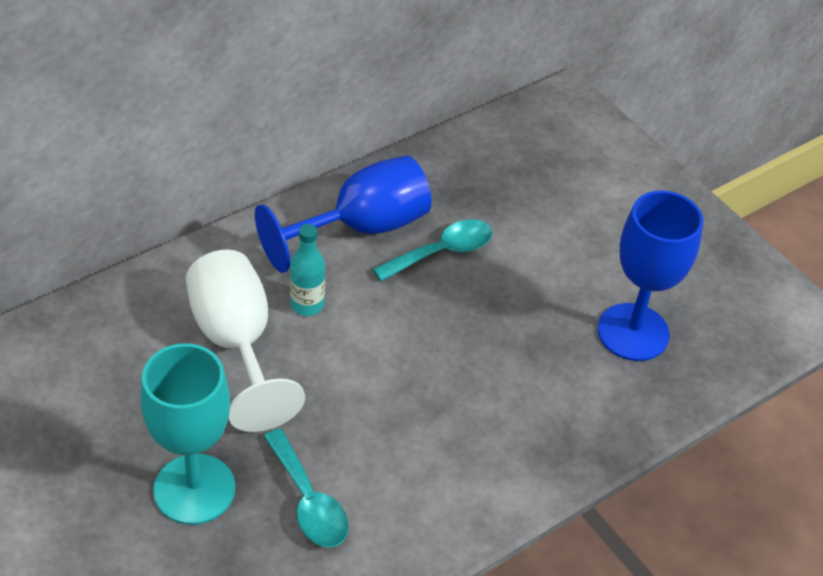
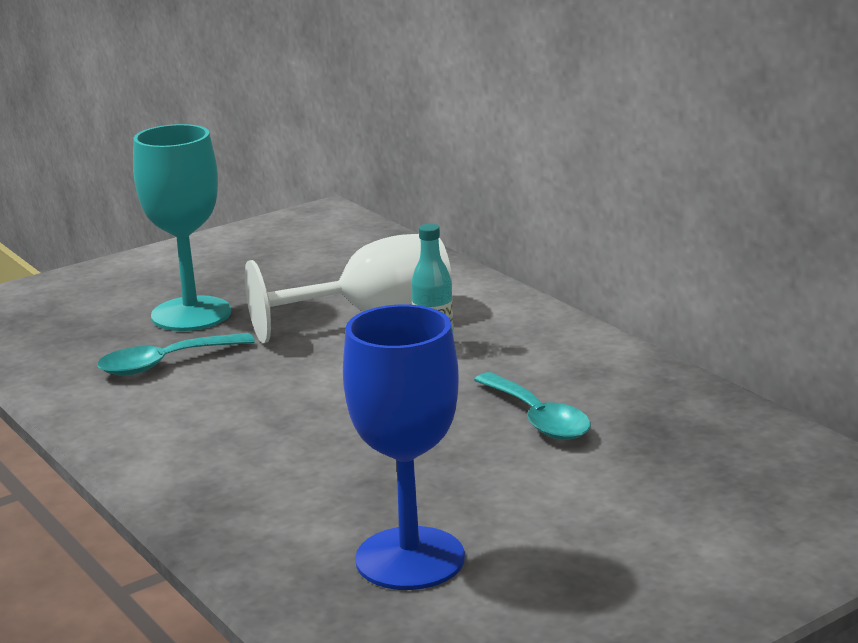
camera: 95 degrees right, 25 degrees down
(361, 228) = (565, 369): blue goblet -> none

